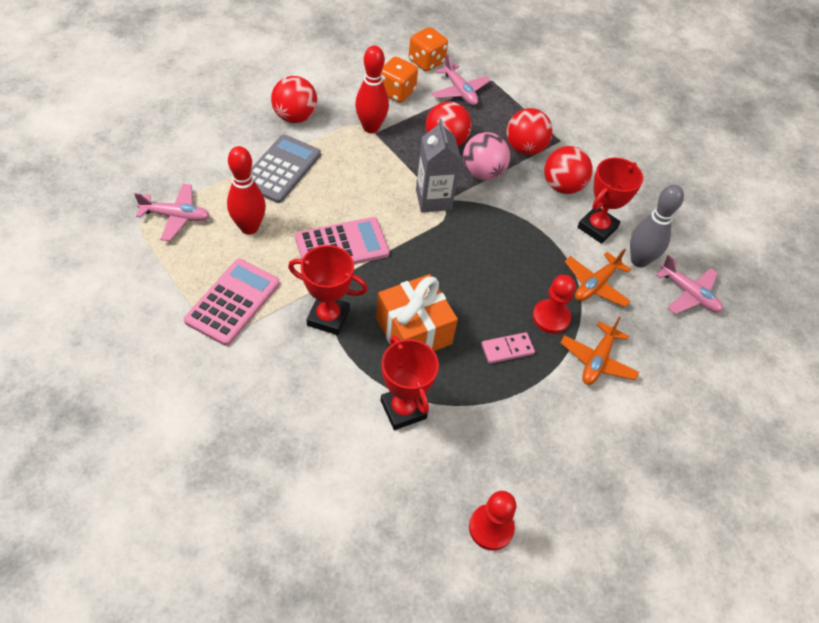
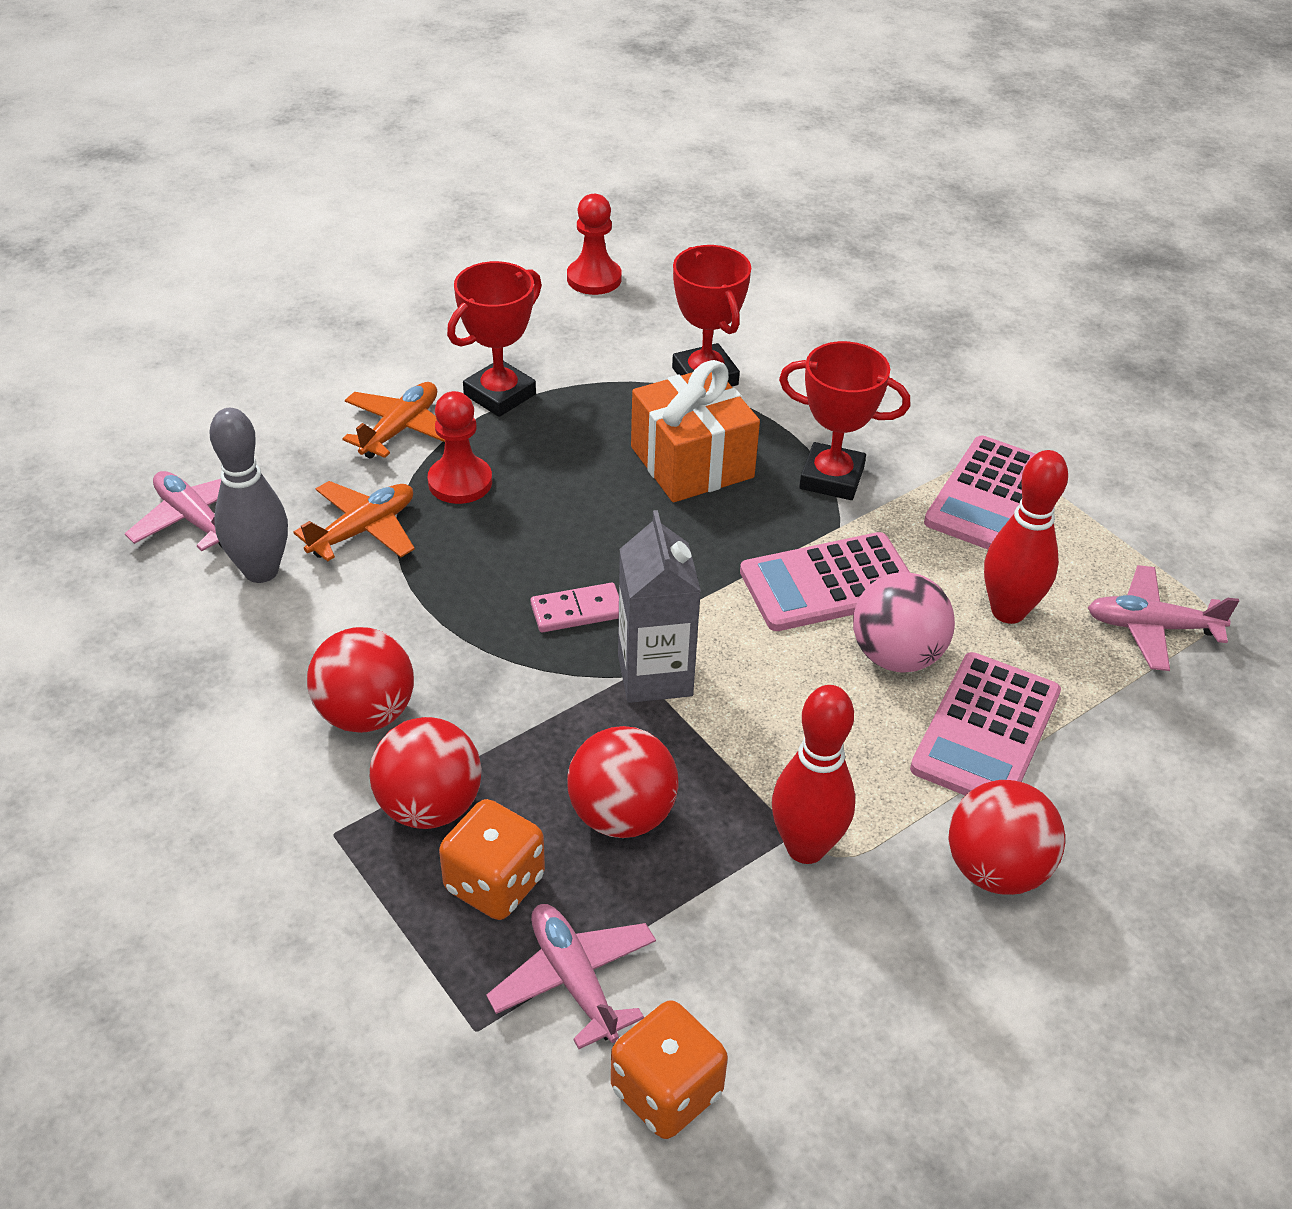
camera: 175 degrees left, 10 degrees down
(281, 169) = (985, 731): grey calculator -> pink calculator
(396, 92) = (749, 965): orange dice -> orange dice (494, 883)
(482, 173) = (542, 739): pink ball -> pink ball (896, 656)
(507, 349) = (542, 441): pink domino -> pink domino (577, 611)
(597, 227) = (320, 629): red trophy -> red trophy (499, 395)

